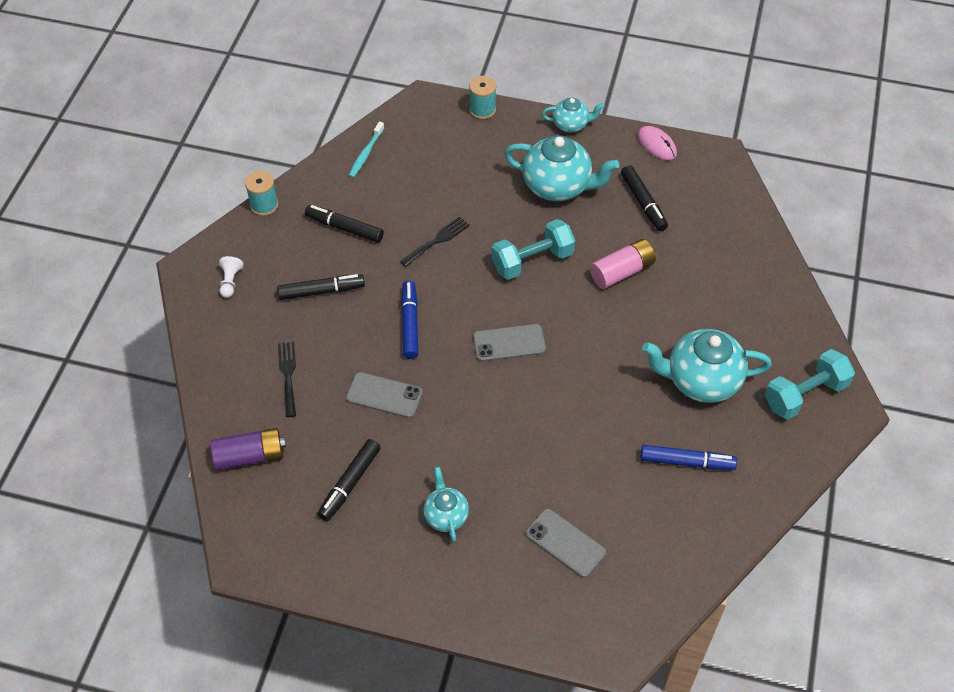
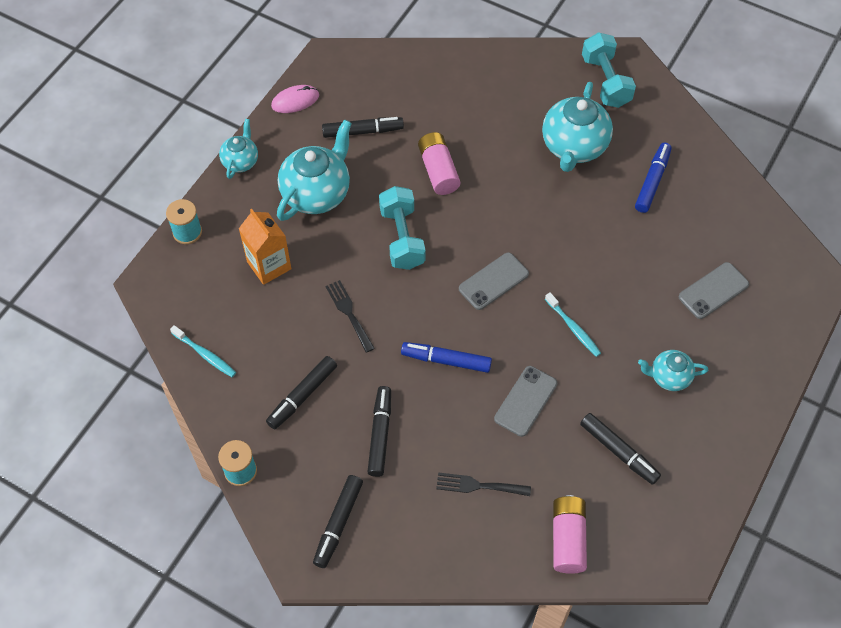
camera: 75 degrees left, 5 degrees up
(230, 282) = (338, 523): white pawn -> black marker
(250, 456) = (568, 539): purple battery -> pink battery
(468, 172) = (269, 265): none -> orange carton
(477, 420) = (573, 328): none -> turquoise toothbrush
(509, 343) = (493, 281): grey phone -> grey phone turned 45 degrees clockwise

